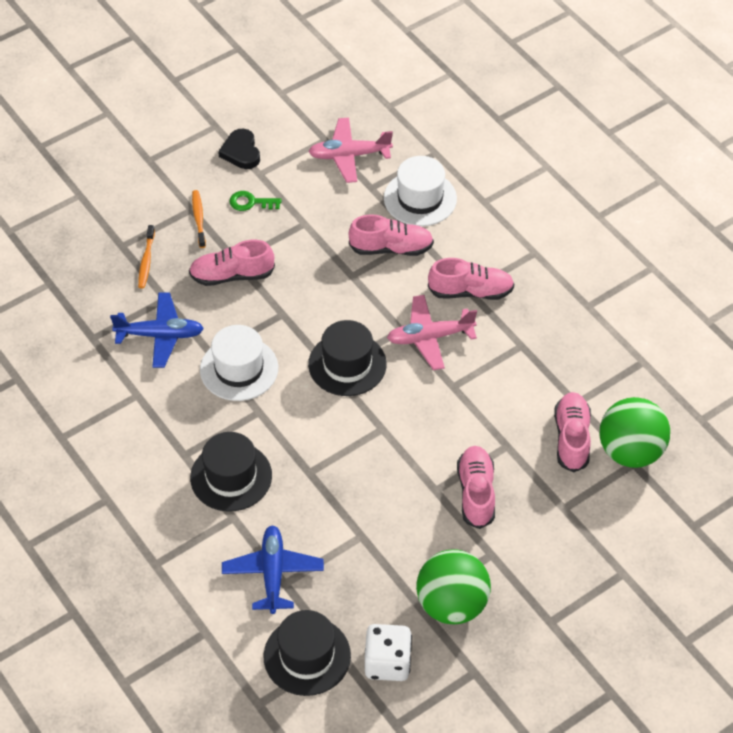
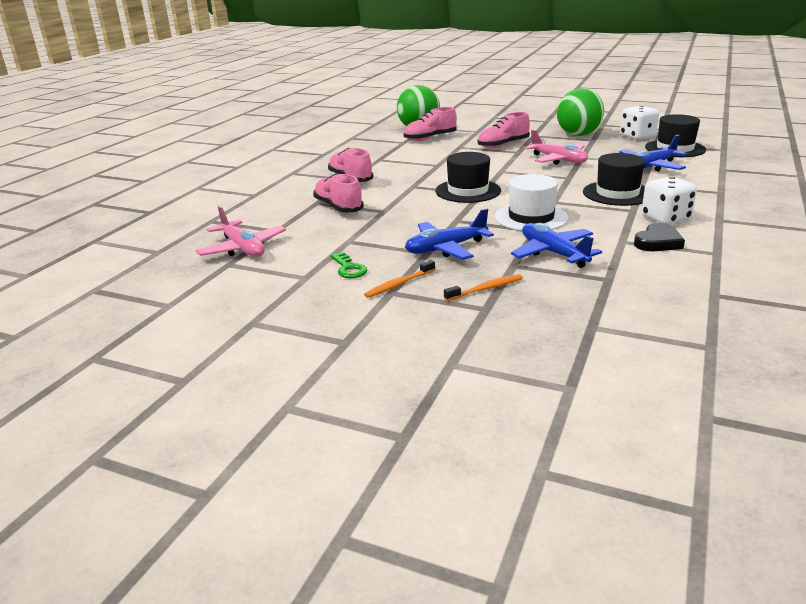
camera: 120 degrees left, 25 degrees down
(145, 462) = (665, 218): none -> white dice
(232, 275) = (446, 248): pink shoe -> blue plane
(241, 152) = (282, 295): black heart -> black heart (658, 242)
(420, 198) = (272, 212): white hat -> none
(430, 337) = (407, 178): pink plane -> pink plane (558, 160)

